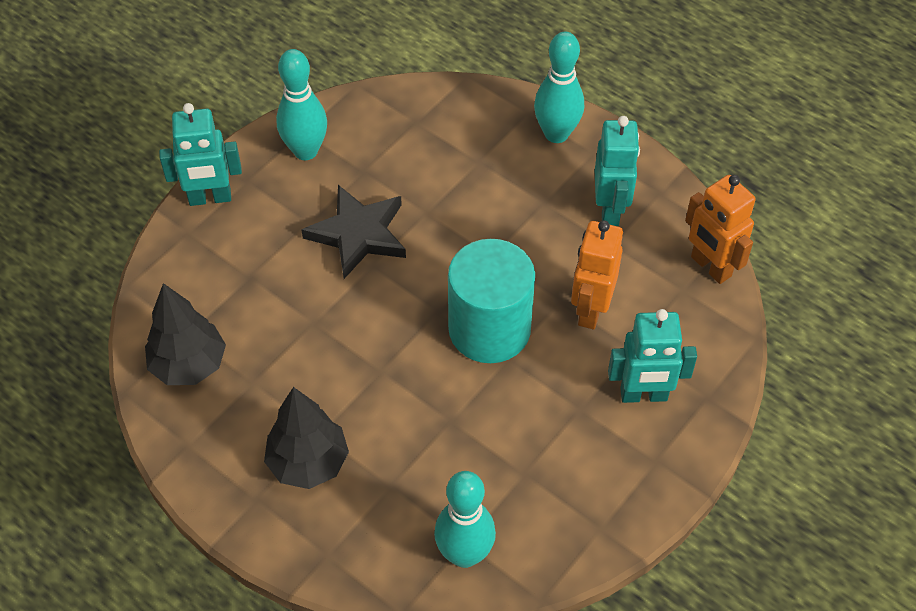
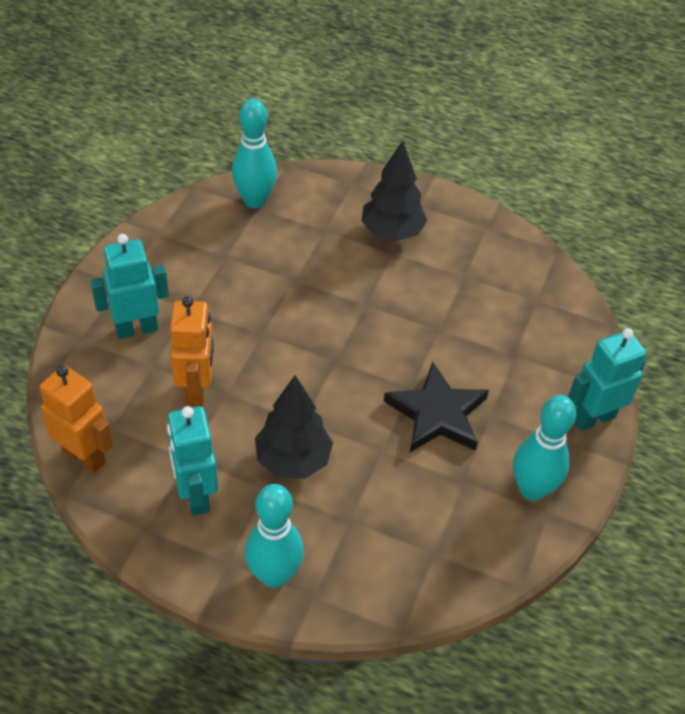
camera: 160 degrees right, 5 degrees down
(189, 365) = (520, 277): black tree -> black tree (293, 460)
(489, 329) = (284, 354): turquoise cylinder -> none

